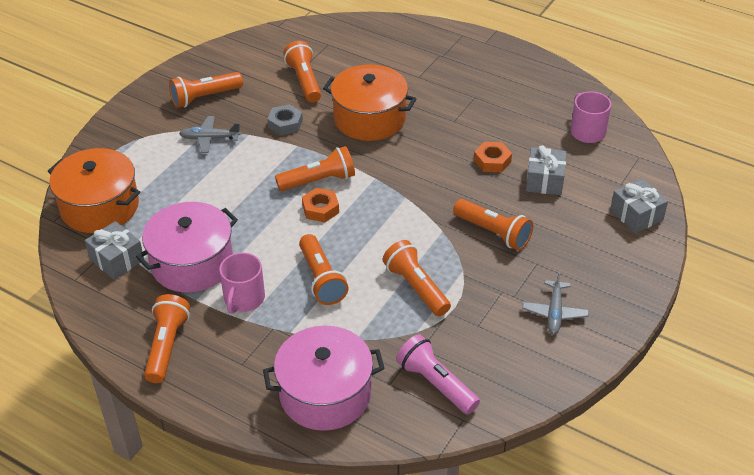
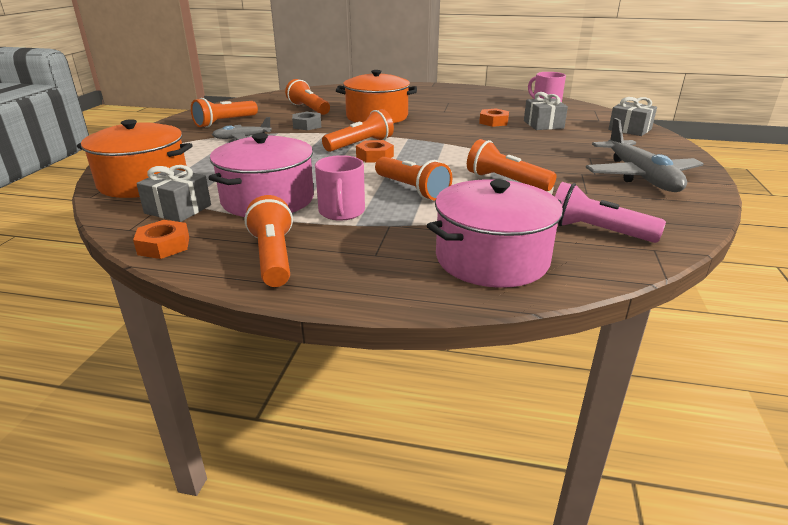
camera: 20 degrees left, 15 degrees down
(94, 309) = (164, 246): none -> orange nut
(493, 232) = (536, 148): orange flashlight -> none
(554, 313) = (640, 177): grey plane -> grey plane, size x1.86

